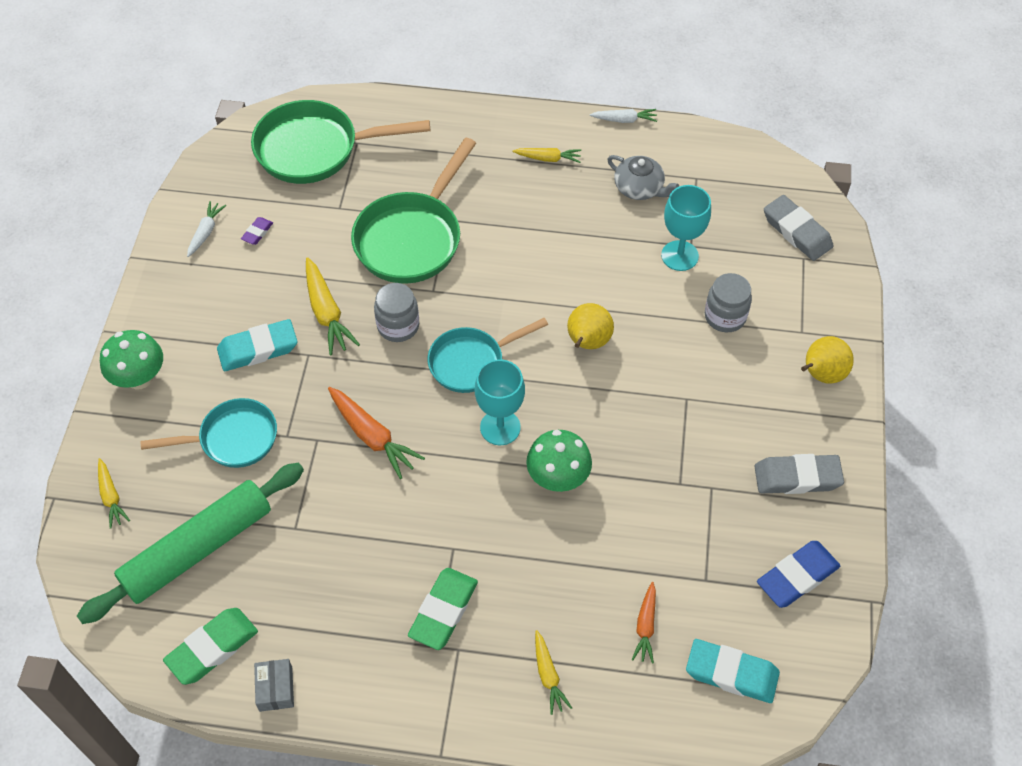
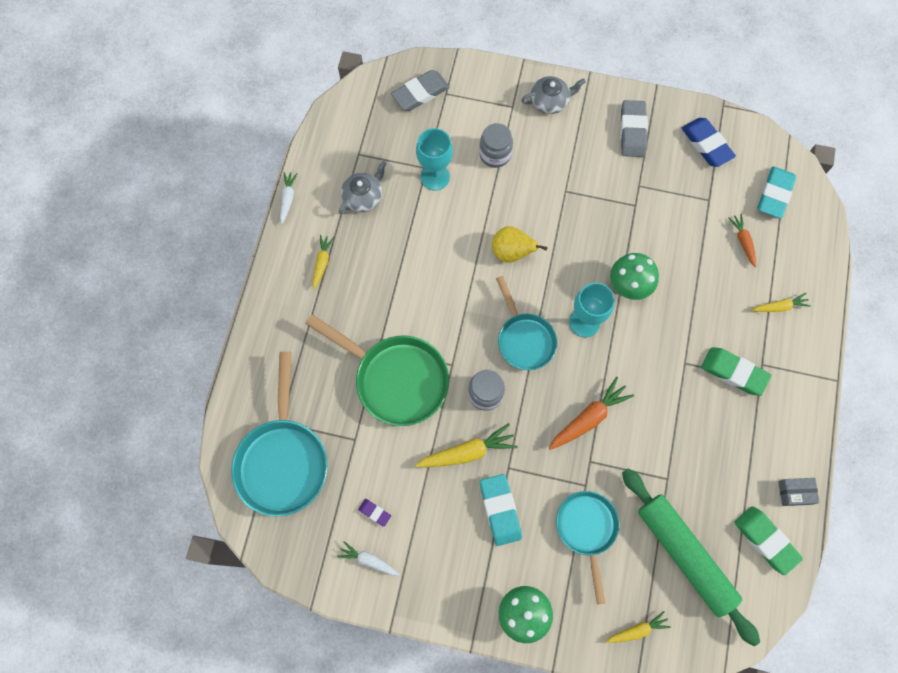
camera: 85 degrees left, 15 degrees up
(315, 149) = (283, 460): green pan -> turquoise pan
(645, 626) = (743, 241): orange carrot -> orange carrot turned 120 degrees counterclockwise
(821, 375) = (550, 101): yellow pear -> grey teapot

